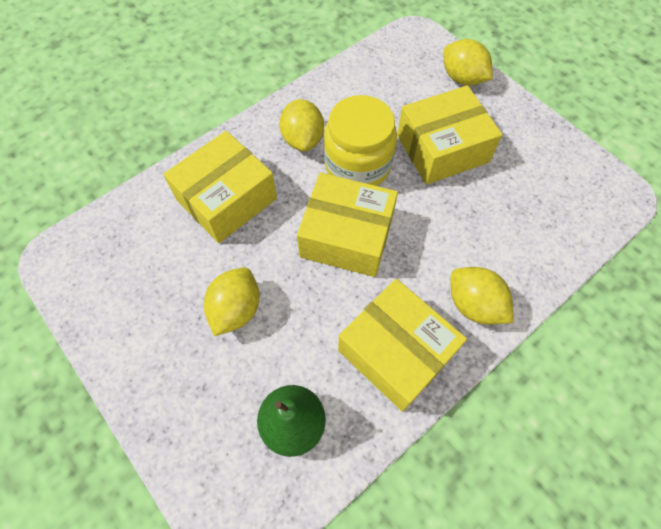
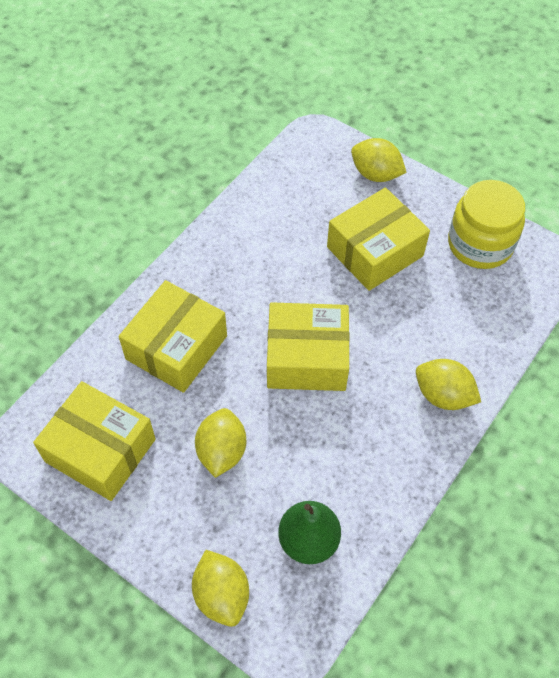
camera: 15 degrees left, 5 degrees down
(303, 139) = (234, 270): yellow lemon -> yellow lemon (222, 595)
(358, 164) = (297, 285): yellow jar -> yellow jar (480, 244)
(396, 351) = (383, 454): yellow box -> yellow box (100, 450)

